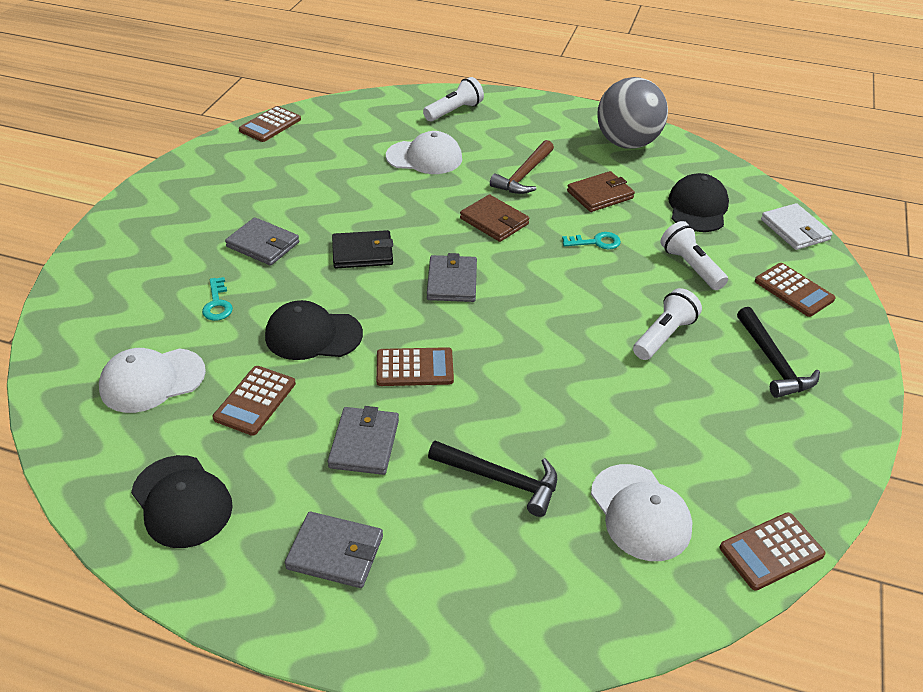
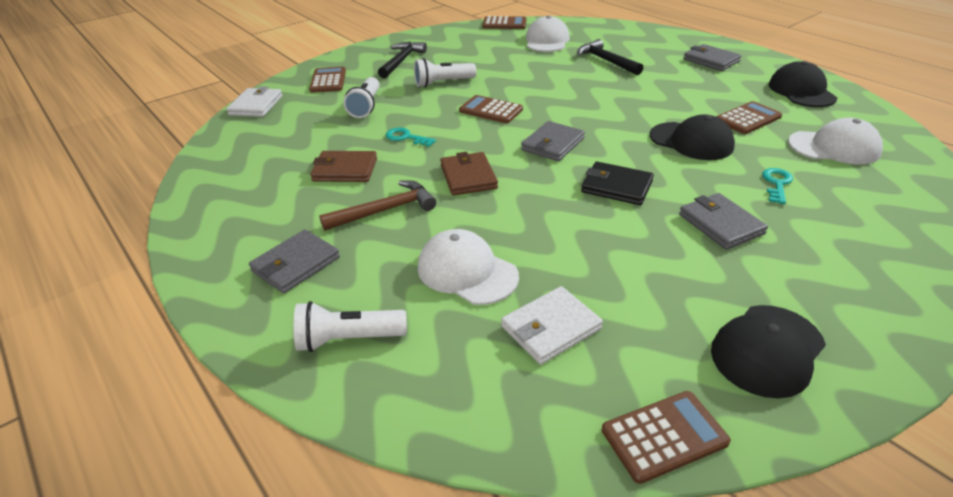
camera: 145 degrees left, 5 degrees down
(350, 146) = (551, 328): none -> white wallet
(364, 443) = (677, 87): grey wallet -> grey wallet (296, 264)
(414, 368) = (622, 107): brown calculator -> brown calculator (491, 110)
(627, 143) = (233, 210): grey ball -> none
(697, 208) = (289, 137): black cap -> black cap (767, 350)

